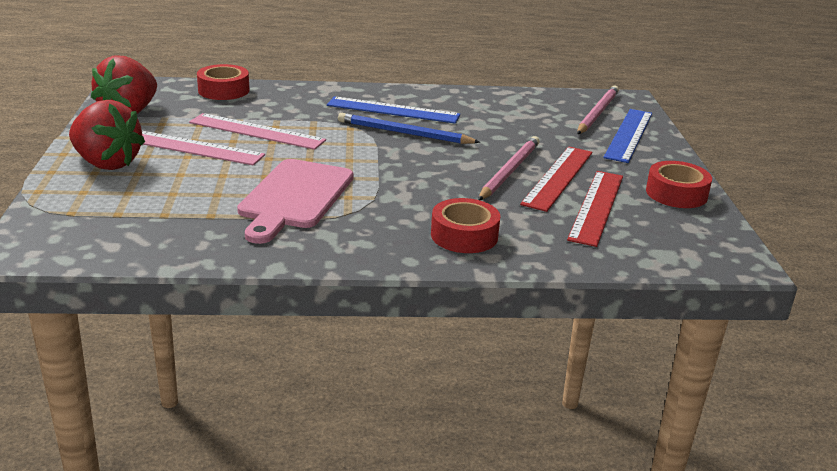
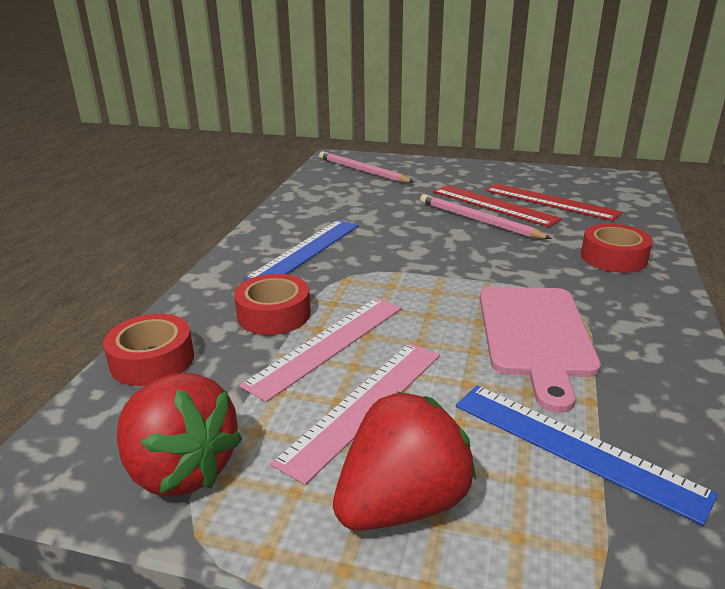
camera: 70 degrees left, 0 degrees up
(294, 197) = (535, 335): pink cutting board -> pink cutting board turned 60 degrees clockwise
(404, 133) = (373, 253): blue pencil -> none
(629, 135) = (413, 169): blue ruler -> blue ruler (574, 447)
(676, 193) = (526, 174): red tape -> red tape (274, 314)

